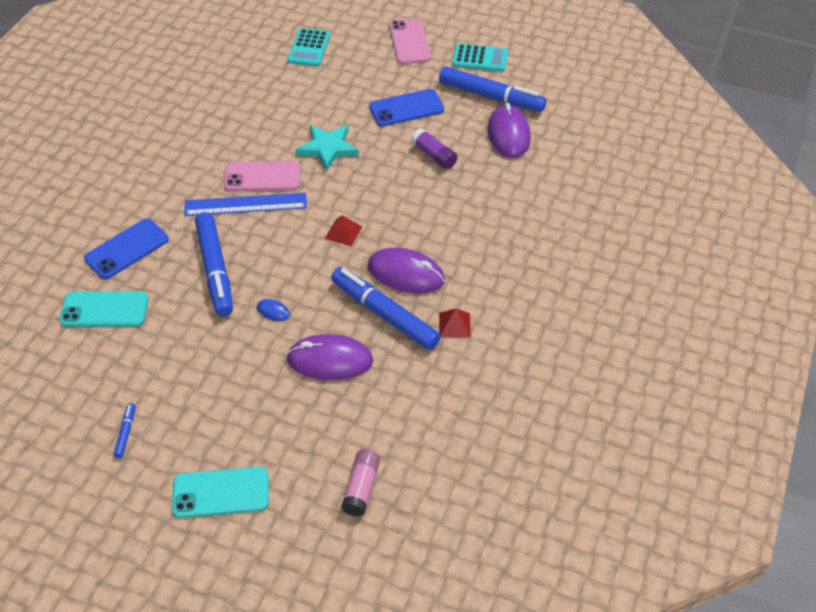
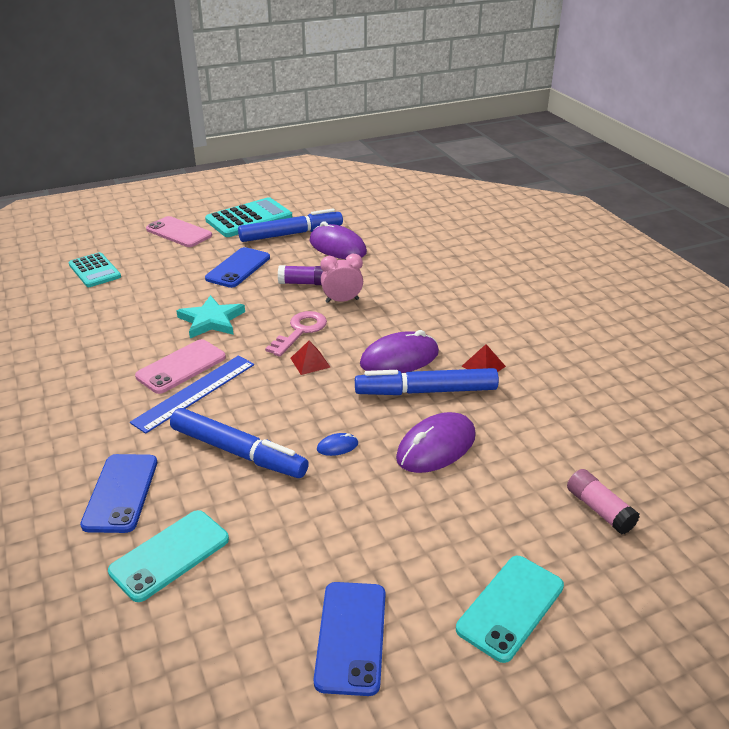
camera: 45 degrees left, 15 degrees down
(125, 433) = (351, 637): blue marker -> blue phone
(372, 200) = (300, 331): none -> pink key
(438, 192) = (342, 301): none -> pink clock
(480, 58) = (249, 219): turquoise calculator -> turquoise calculator, size x1.51

